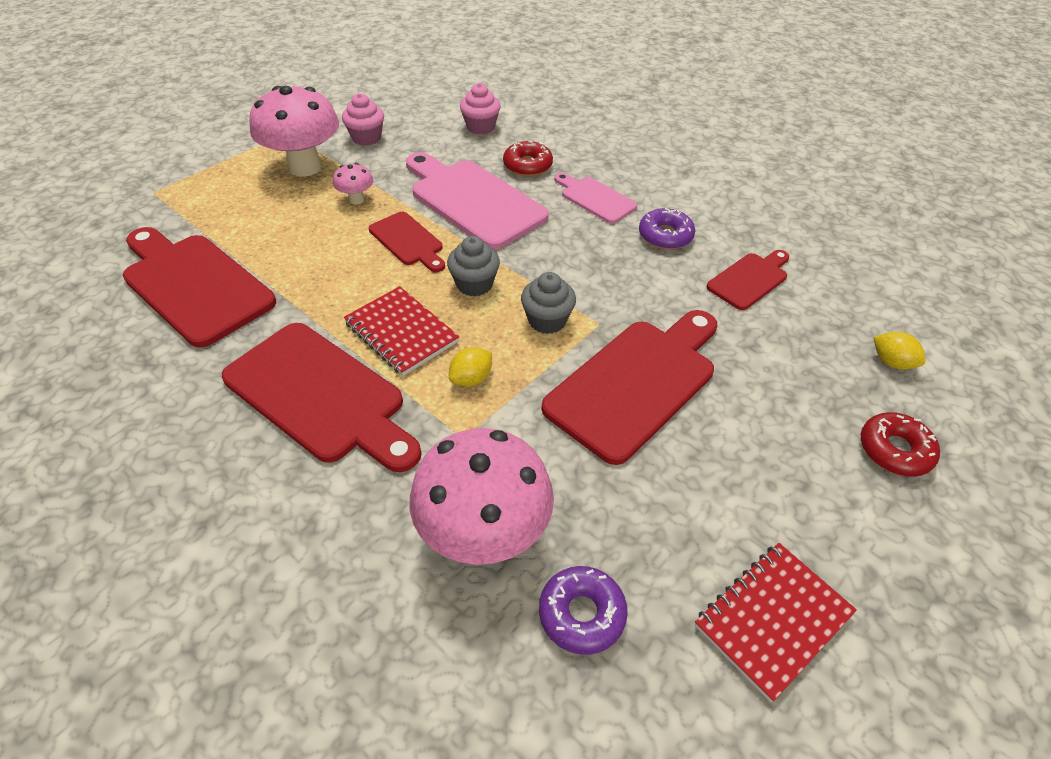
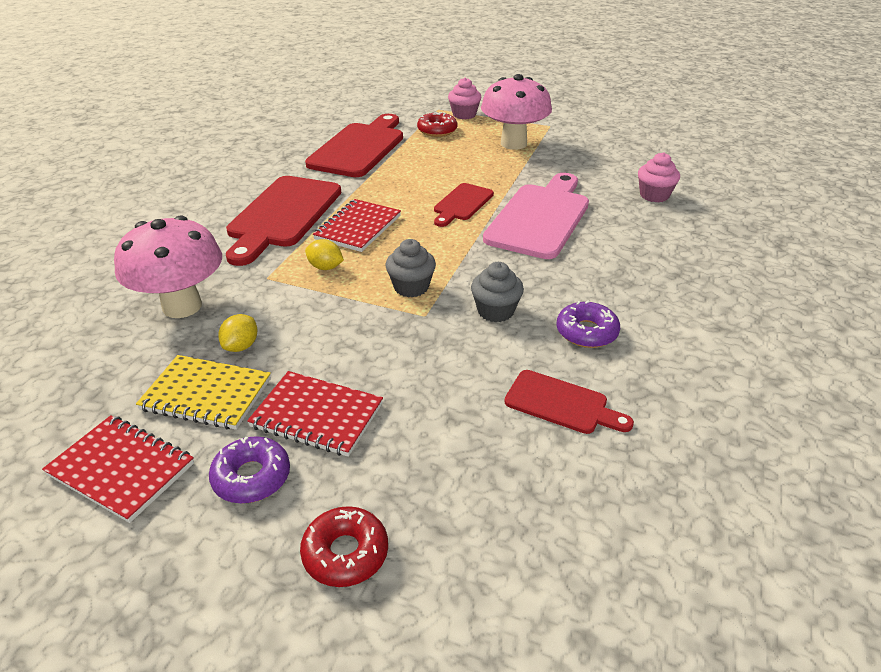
camera: 70 degrees right, 10 degrees down
(356, 199) = (493, 172): pink mushroom -> none
(366, 138) = (577, 154): pink cupcake -> pink cupcake (464, 115)
(474, 284) = (432, 244): grey cupcake -> grey cupcake (495, 311)
(527, 165) = (621, 231): red donut -> red donut (437, 130)
(581, 614) = (121, 363): purple donut -> purple donut (251, 477)
(595, 198) = (607, 278): pink cutting board -> none
(636, 383) = (360, 349): red cutting board -> none
(669, 526) = (206, 394): none -> yellow notebook
(726, 436) = (317, 415): none -> red notebook
(891, 362) = (493, 546): yellow lemon -> yellow lemon (241, 346)

